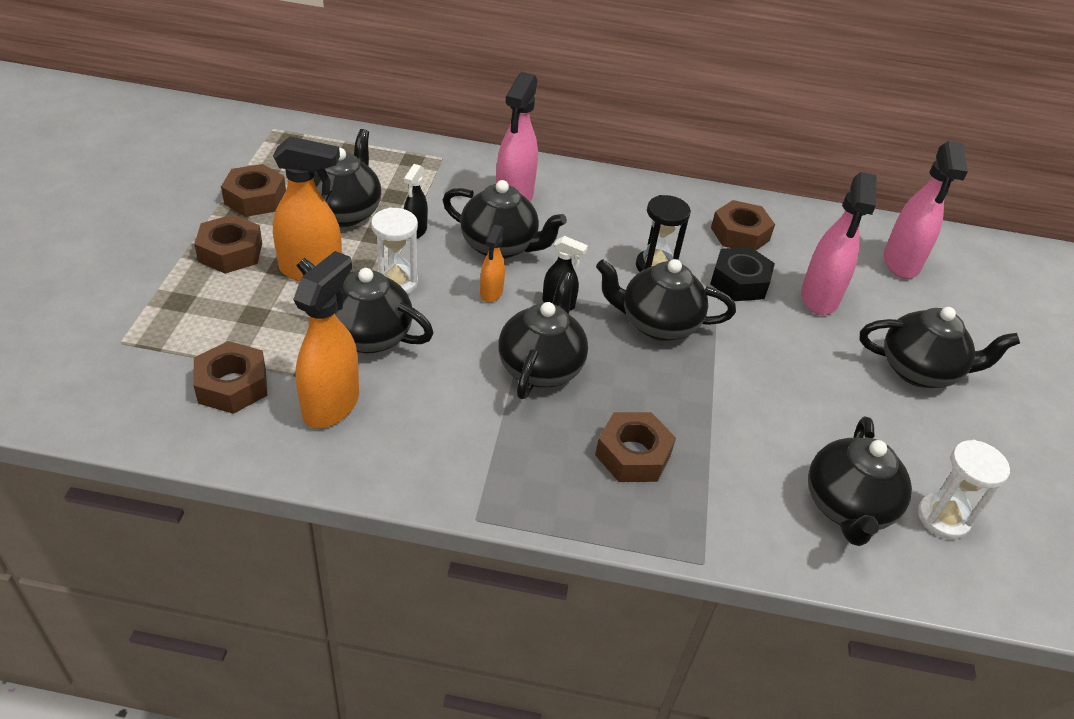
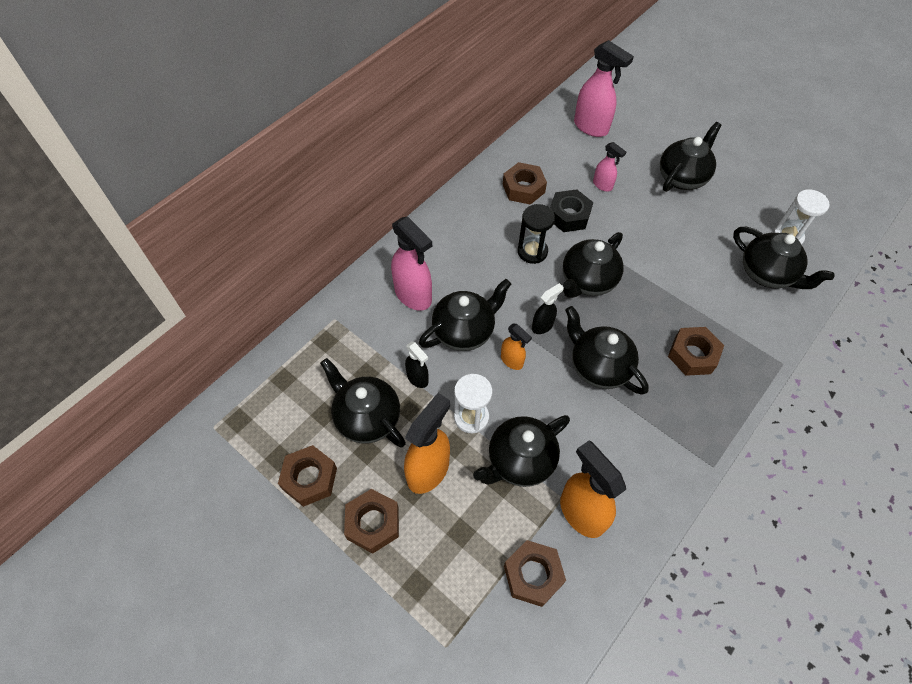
camera: 55 degrees left, 15 degrees up
(819, 298) = (602, 185): pink spray bottle -> pink spray bottle, size x0.54

